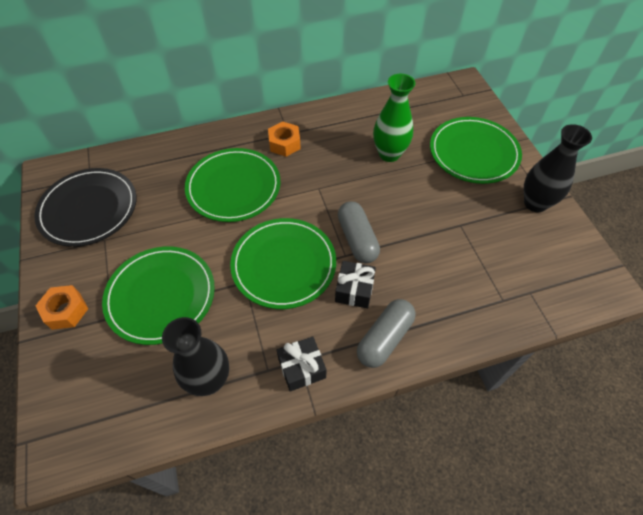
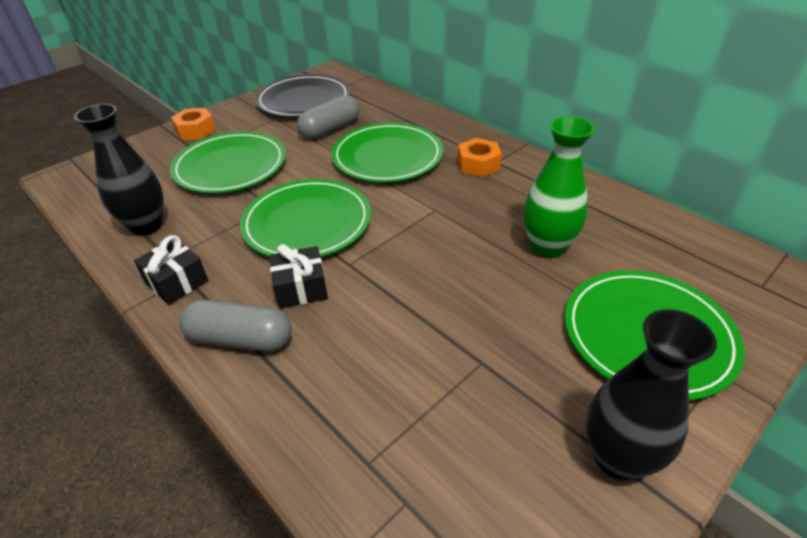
camera: 65 degrees right, 15 degrees down
(357, 239) = (380, 265): grey capsule -> grey capsule (330, 129)

